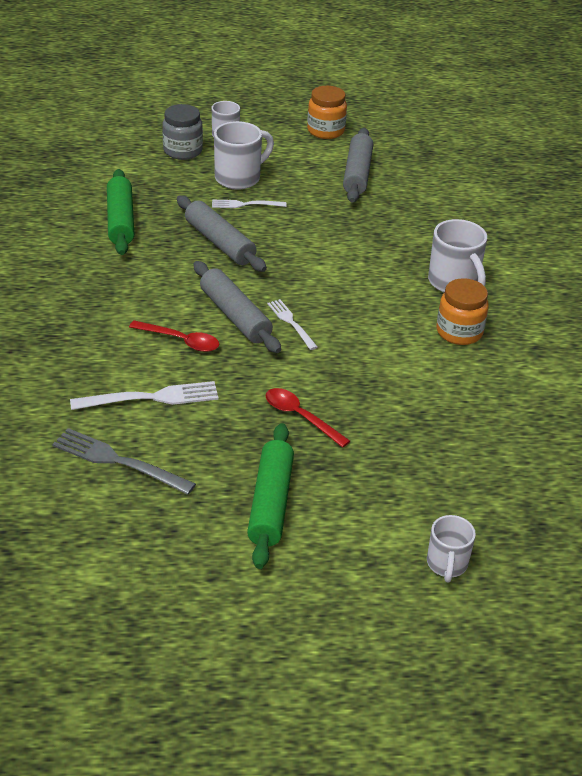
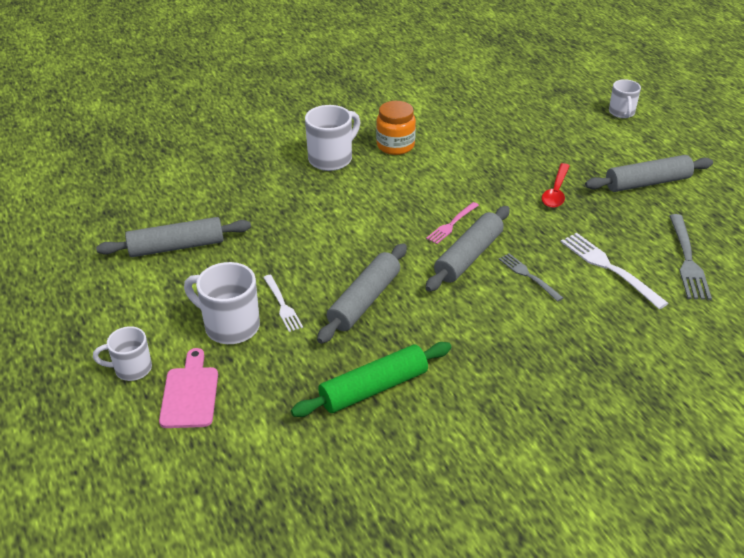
camera: 110 degrees left, 0 degrees up
(181, 341) = (528, 276): red spoon -> grey fork
(183, 151) = (190, 393): grey jar -> pink cutting board
(271, 503) = (647, 182): green rolling pin -> grey rolling pin
(291, 322) = (451, 224): white fork -> pink fork
(325, 131) = (88, 291): orange jar -> none
(446, 564) = (621, 113): white mug -> white mug turned 105 degrees clockwise

